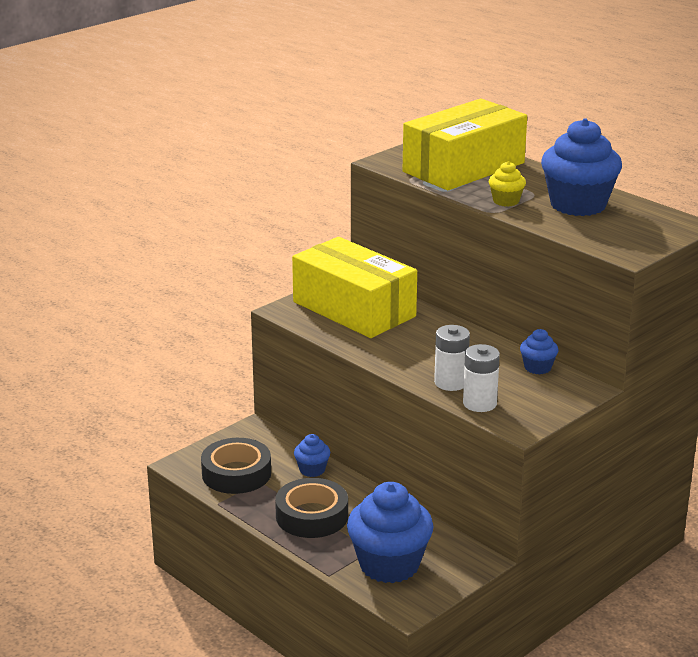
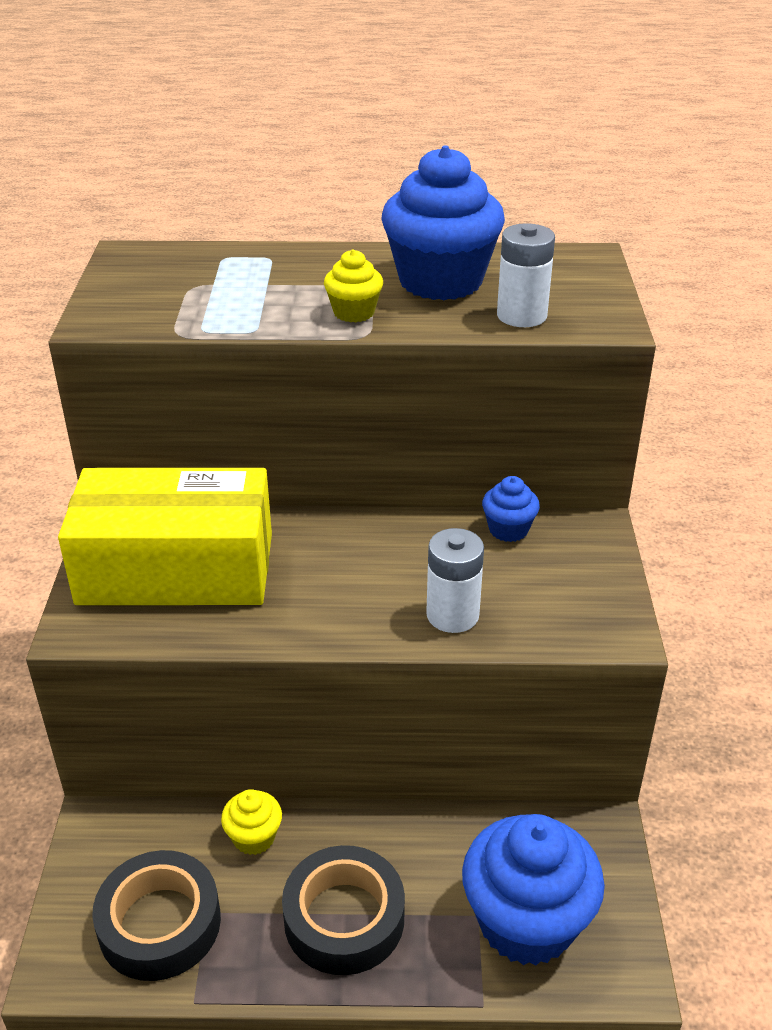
camera: 45 degrees left, 10 degrees up
(312, 470) = (254, 837): blue cupcake -> yellow cupcake
(463, 167) = (220, 285): yellow box -> none
(479, 403) = (528, 626): white battery -> white battery (521, 315)

